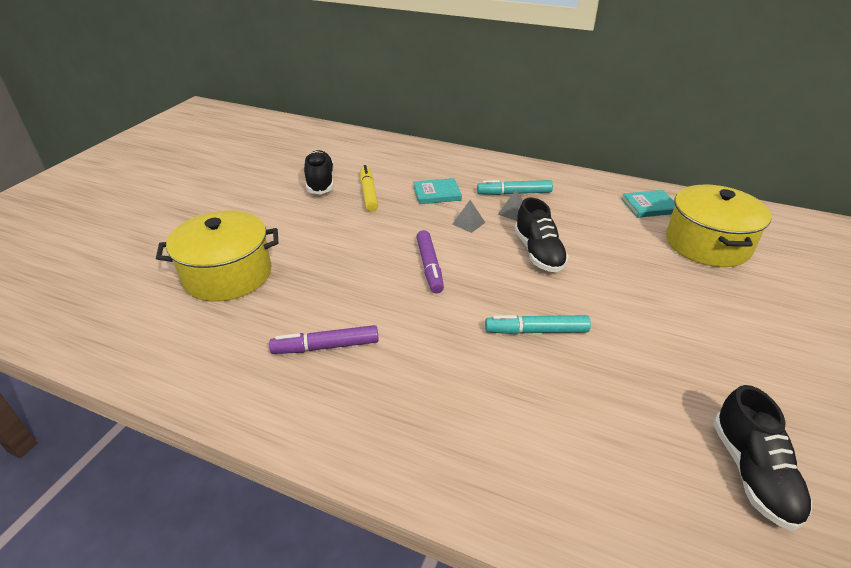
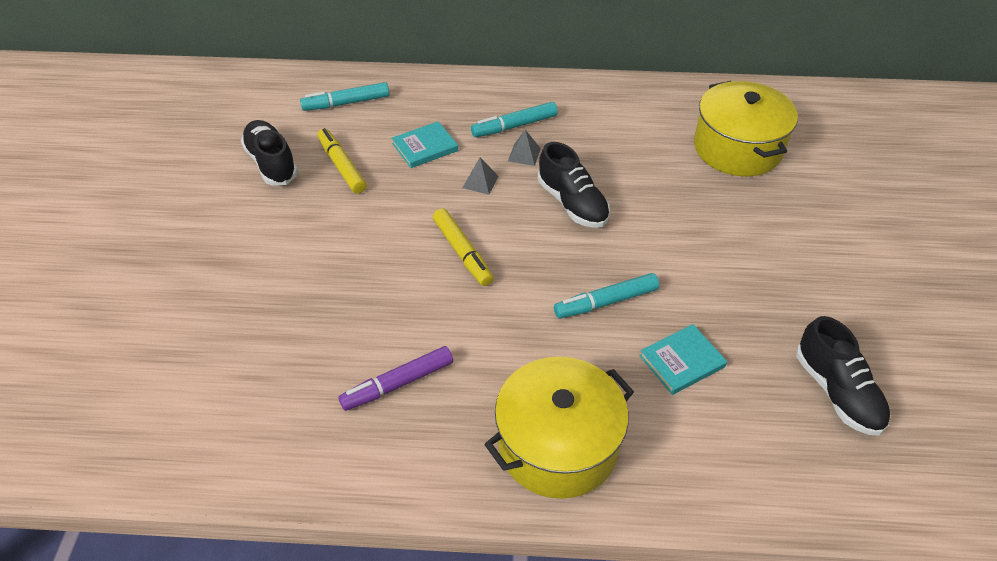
camera: 20 degrees left, 10 degrees up
(227, 275) = (231, 326): yellow pot -> yellow pot (558, 445)
(394, 158) = (346, 103): none -> turquoise marker
(429, 266) = (462, 252): purple marker -> yellow marker
(649, 206) = (666, 110): turquoise book -> turquoise book (682, 361)

